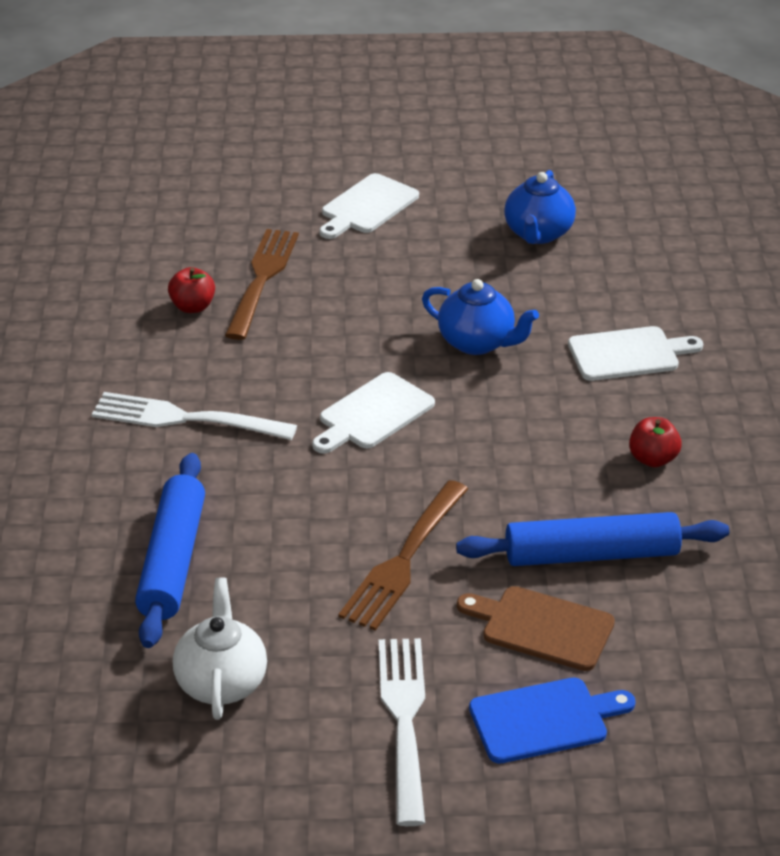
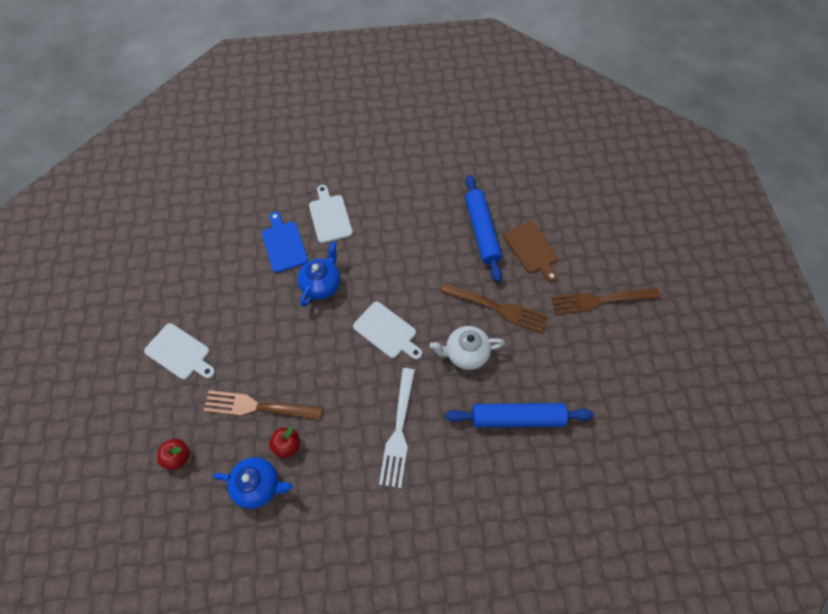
camera: 95 degrees left, 25 degrees up
(221, 682) = (596, 380): white teapot -> white teapot (465, 353)
(405, 722) = (601, 300): white fork -> brown fork
(538, 234) = (217, 259): blue teapot -> blue teapot (258, 485)
(542, 627) = (532, 250): brown cutting board -> brown cutting board turned 45 degrees counterclockwise
(544, 720) = (586, 247): blue cutting board -> blue cutting board (284, 244)
(653, 459) = (412, 207): red apple -> red apple (178, 456)

